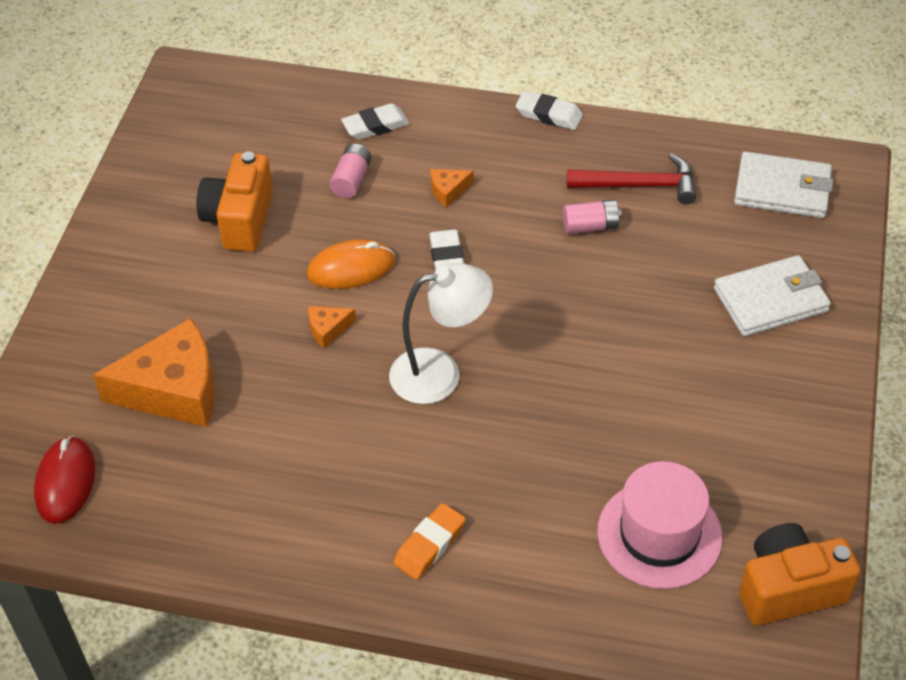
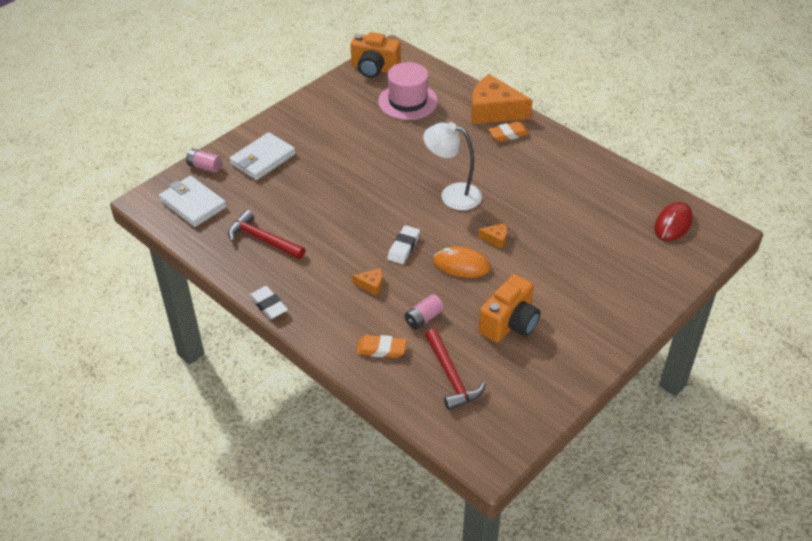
camera: 150 degrees left, 5 degrees down
(174, 390) = (597, 243): orange cheese -> orange cheese (493, 111)
(274, 133) = (451, 376): none -> red hammer
(375, 126) = (381, 349): white eraser -> orange eraser
(590, 226) = (311, 230): pink battery -> pink battery (204, 167)
(771, 300) = (263, 159): white wallet -> white wallet turned 60 degrees counterclockwise

